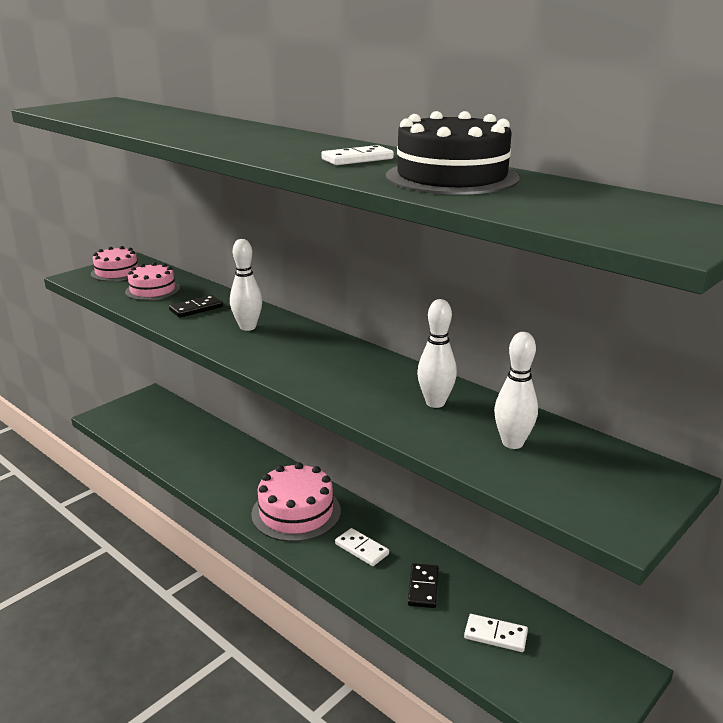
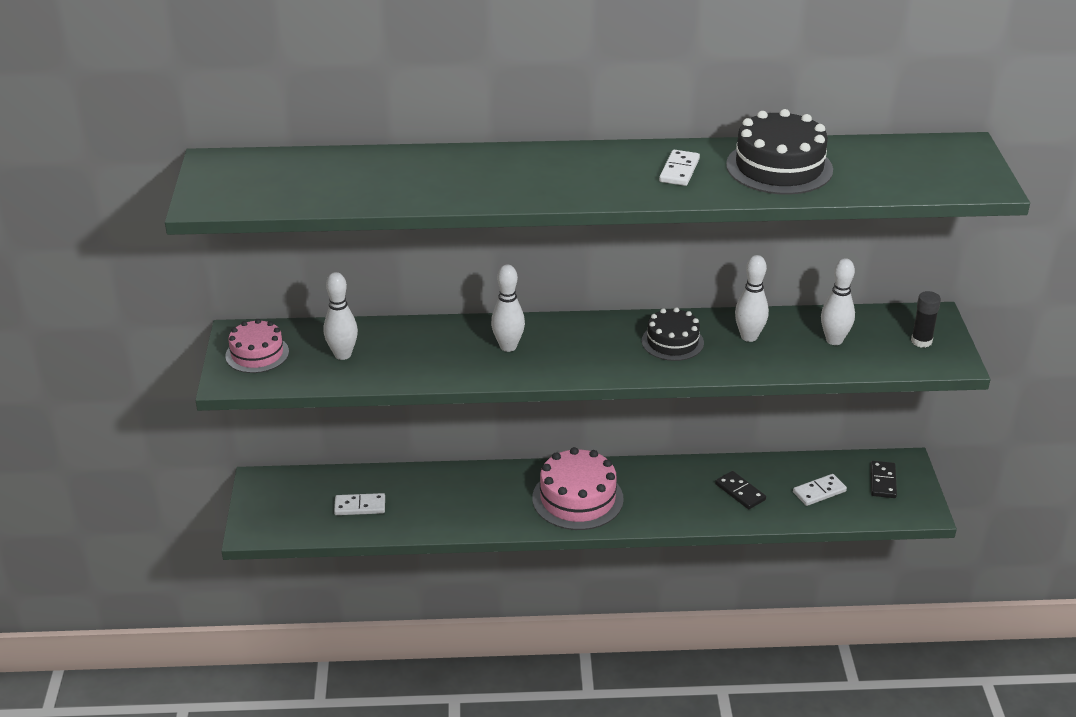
camera: 45 degrees left, 10 degrees up
(152, 290) = (342, 355): pink cake -> white bowling pin
(196, 309) = (427, 352): black domino -> black domino (883, 481)
(361, 549) = (664, 493): white domino -> white domino (360, 506)
(364, 376) = (672, 342): none -> black cake
(611, 490) = (921, 341): none -> black glue stick

